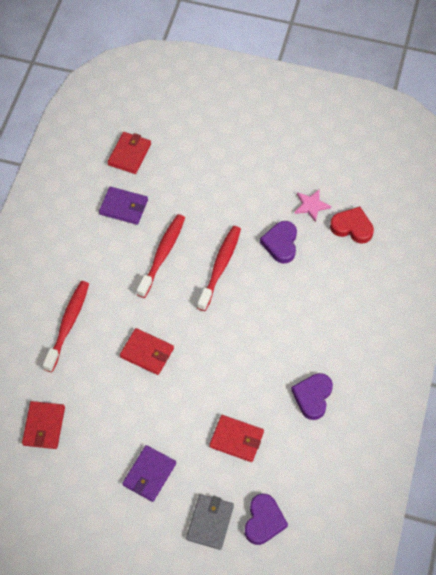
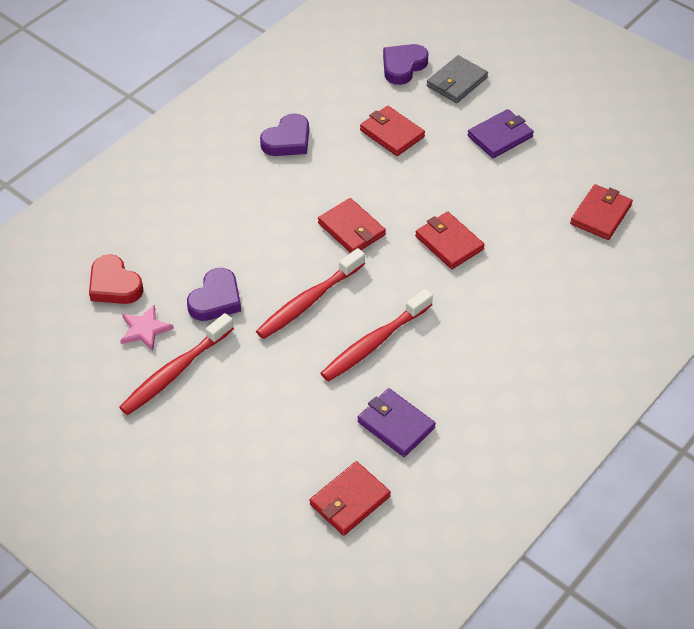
camera: 155 degrees left, 10 degrees down
(68, 324) = (533, 306): red toothbrush -> red toothbrush (175, 372)
(221, 335) = (351, 229): none -> red wallet

